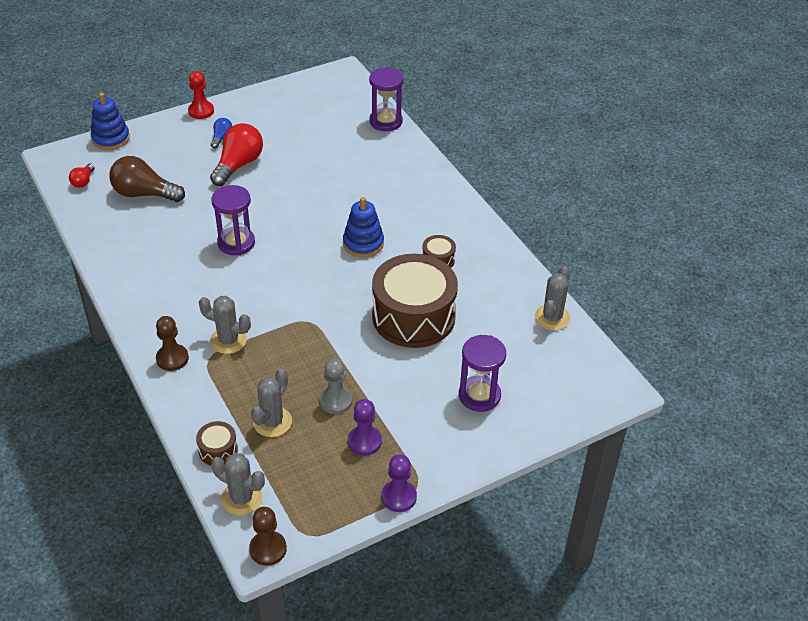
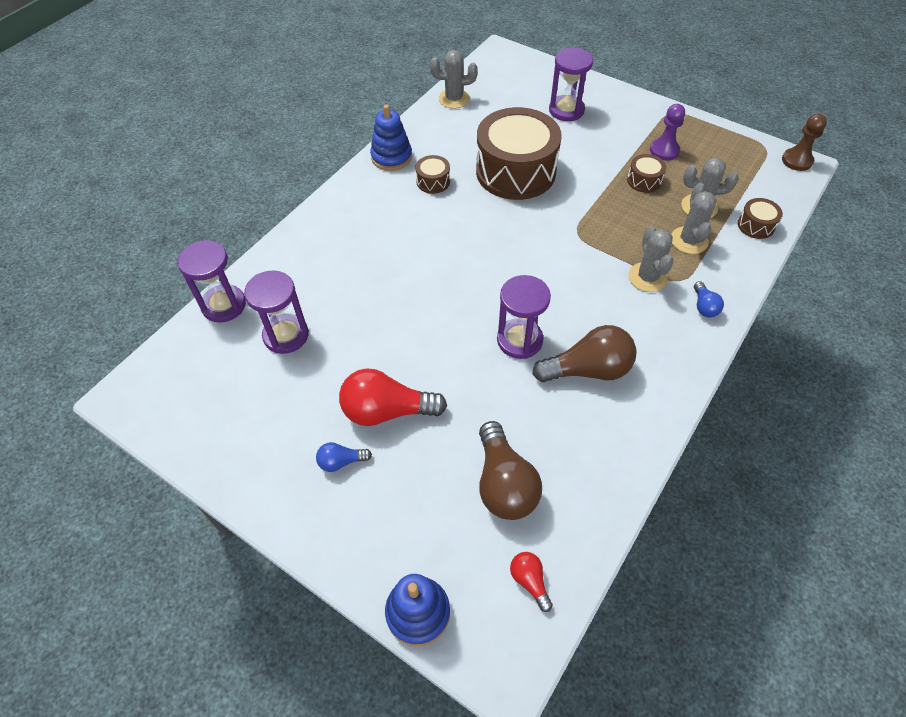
camera: 115 degrees left, 10 degrees up
(83, 181) = (529, 581): red light bulb -> red light bulb turned 105 degrees counterclockwise
(172, 358) = (704, 306): brown pawn -> blue light bulb
(181, 265) = (588, 370): none -> brown light bulb
(201, 111) = (291, 525): red pawn -> none
(241, 498) = (777, 192): grey cactus -> grey cactus (689, 240)
(335, 401) = (644, 180): grey pawn -> brown drum
(336, 141) = (286, 335): none -> purple hourglass
(363, 243) = (447, 239): blue stacking toy -> blue stacking toy (391, 157)
(399, 497) = (690, 117): purple pawn -> none

